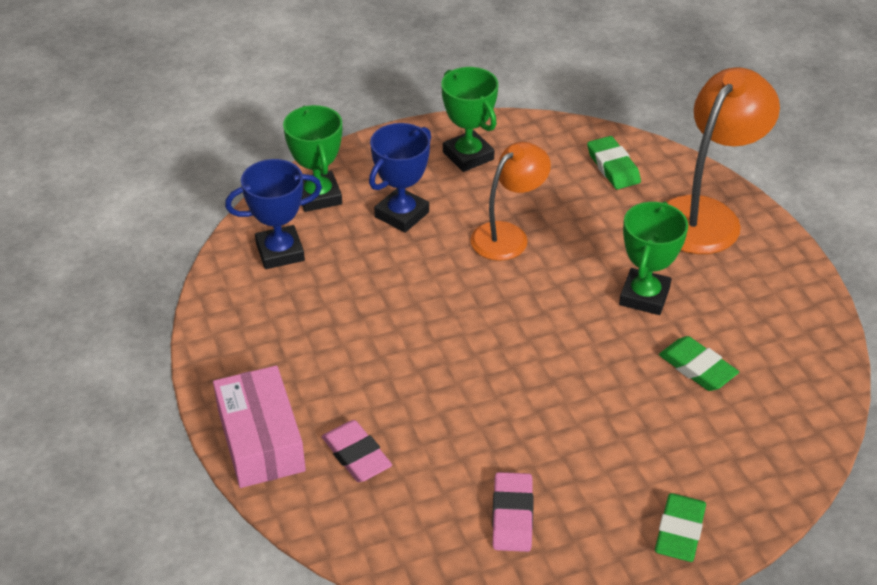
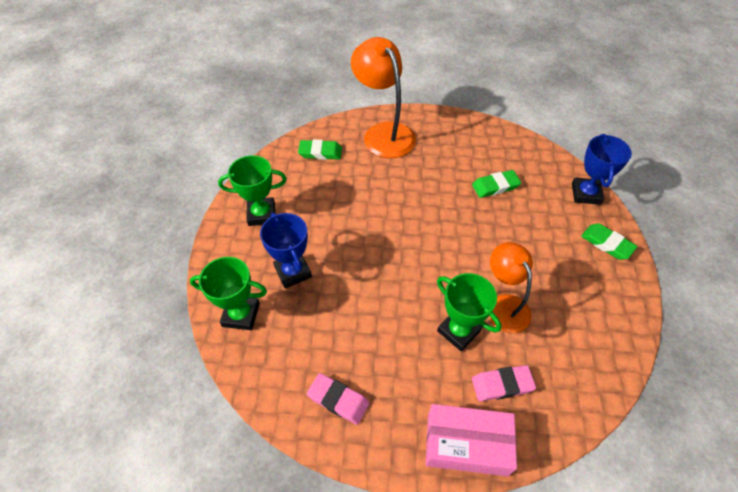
camera: 65 degrees left, 10 degrees up
(280, 252) = (283, 362): blue trophy -> blue trophy (585, 194)
(508, 235) = (347, 224): orange lamp -> orange lamp (504, 305)
(512, 516) = (576, 316): pink eraser -> pink eraser (338, 400)
(644, 296) = (432, 184): green trophy -> green trophy (458, 331)

